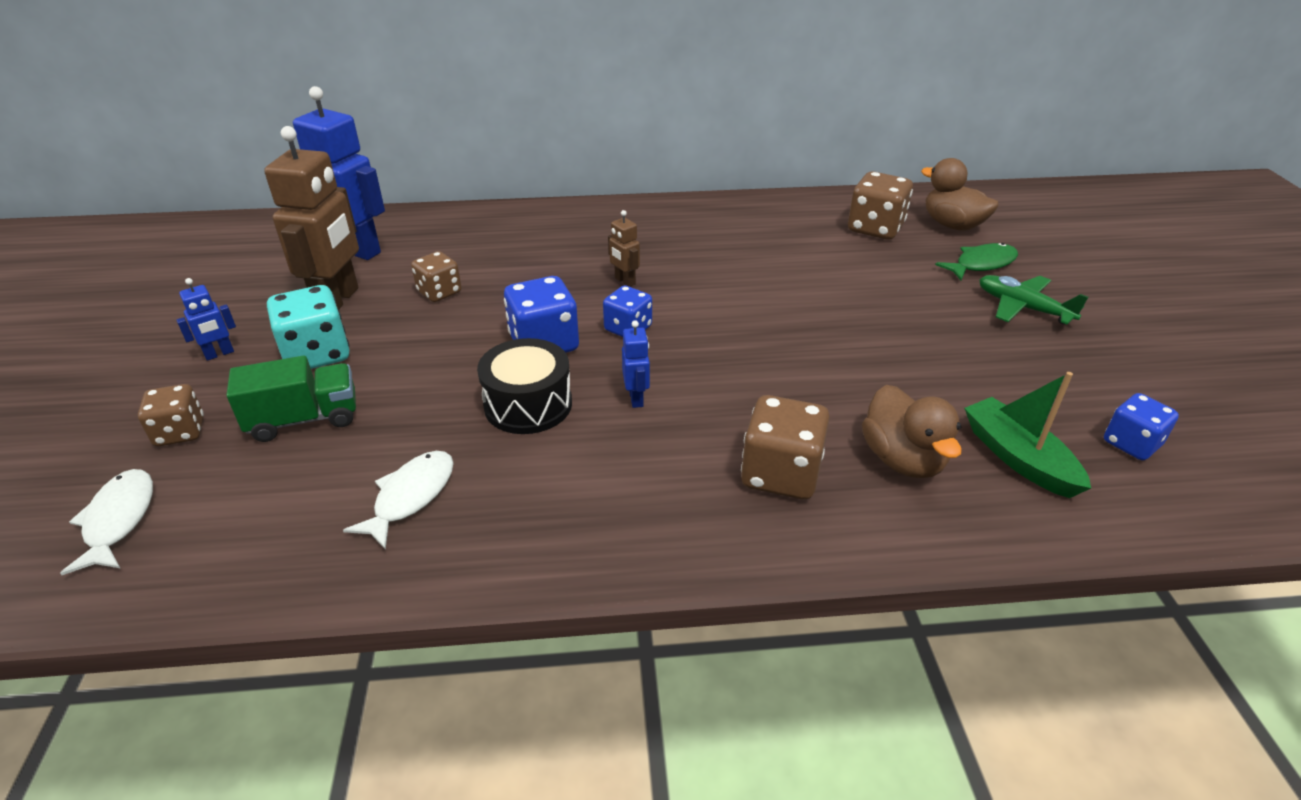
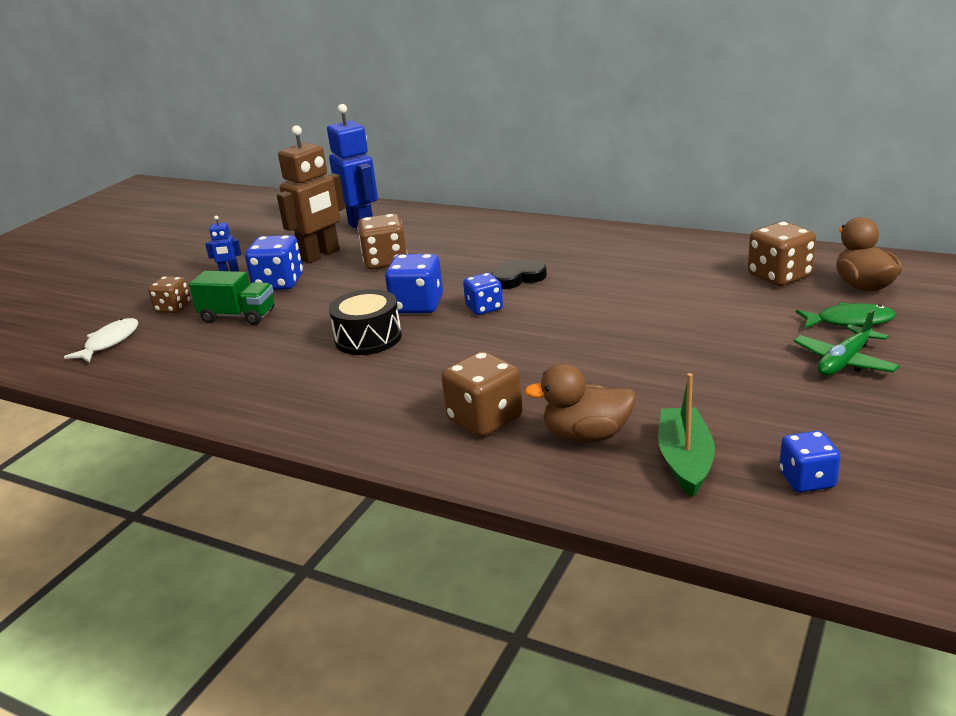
camera: 35 degrees right, 10 degrees down
(317, 354) = (279, 283): turquoise dice -> blue dice
(410, 496) = (251, 369): white fish -> none
(439, 292) = (385, 261): brown dice -> brown dice, size x1.55
(624, 281) = (517, 277): brown robot -> black heart
(636, 398) = (440, 351): blue robot -> none
(902, 459) = (586, 435): brown duck -> brown duck turned 75 degrees clockwise
(1023, 308) = (844, 362): green plane -> green plane turned 120 degrees counterclockwise

